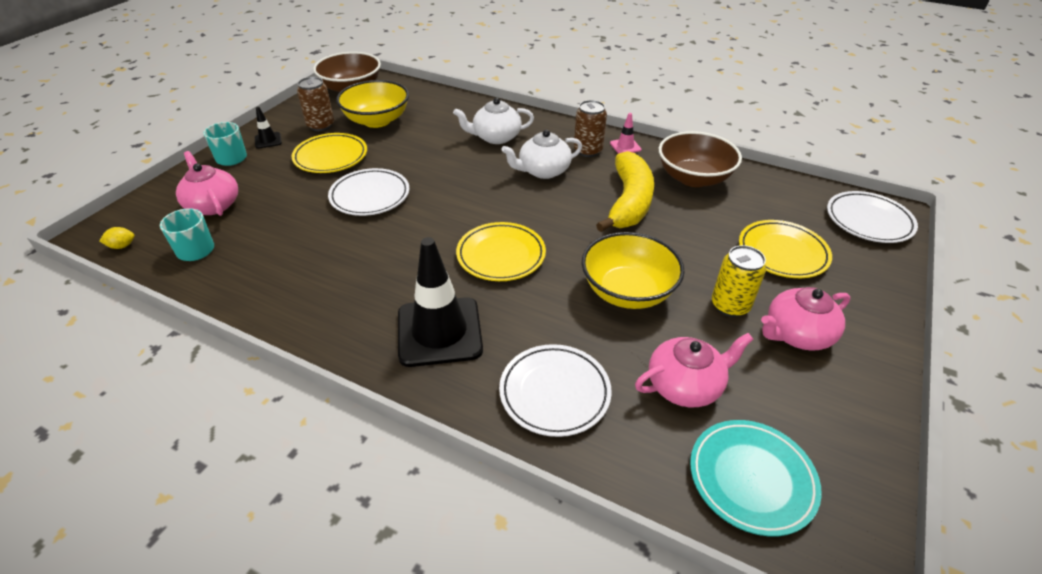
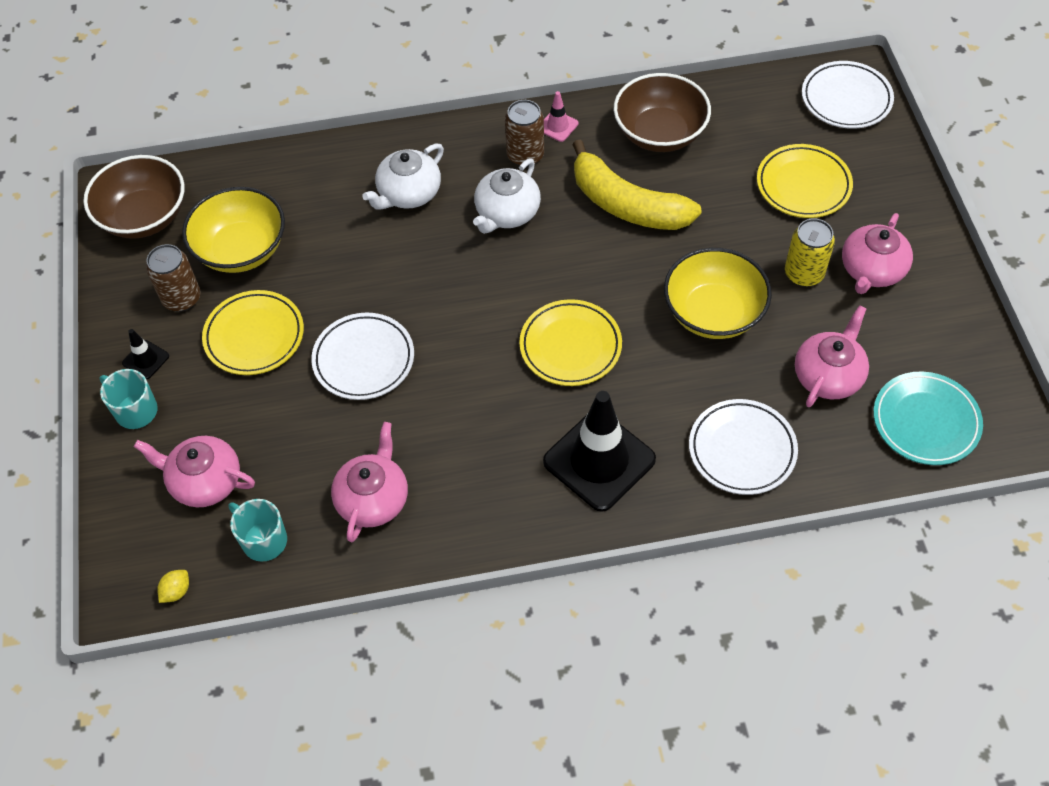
camera: 35 degrees left, 15 degrees up
(278, 265) = (373, 499): none -> pink teapot
(629, 202) = (627, 204): yellow banana -> yellow banana turned 150 degrees clockwise

